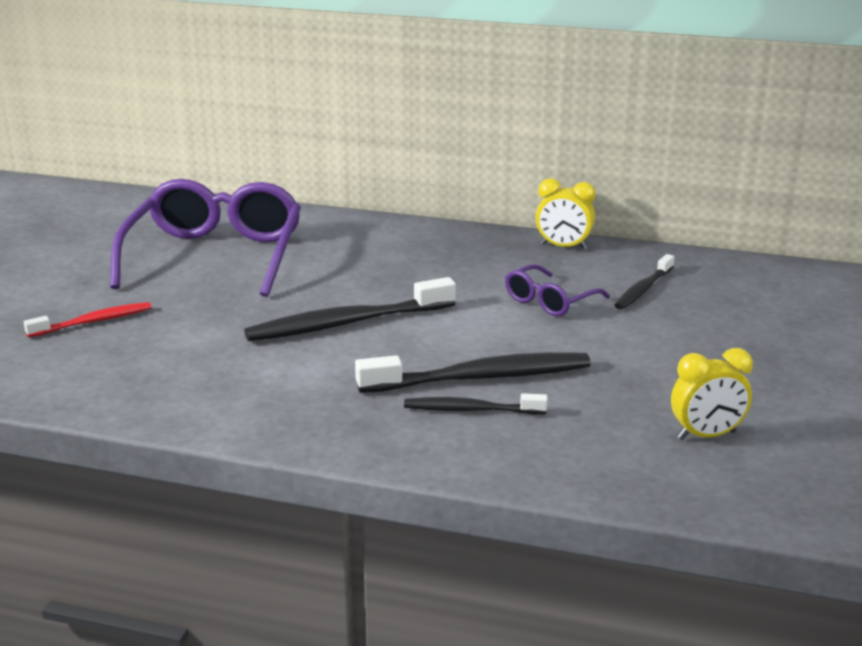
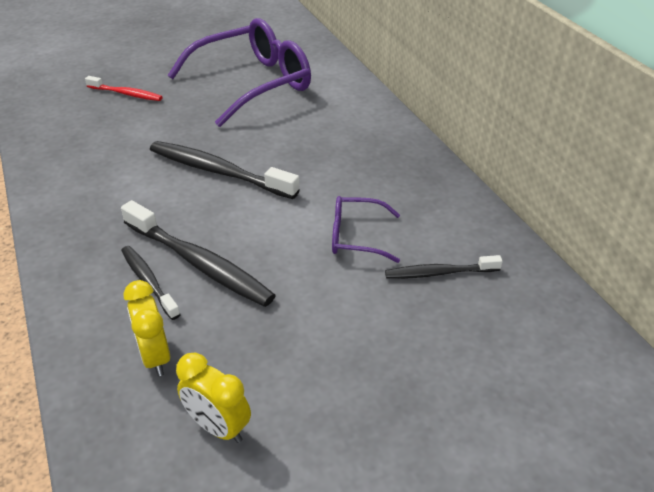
camera: 50 degrees right, 15 degrees up
(563, 247) = (458, 199): yellow clock -> yellow clock (155, 356)

